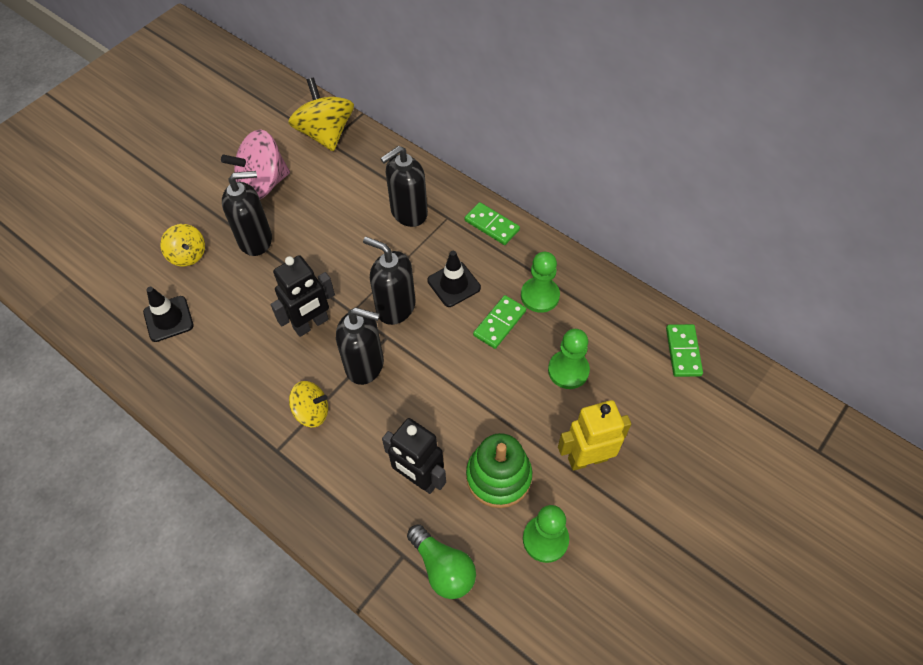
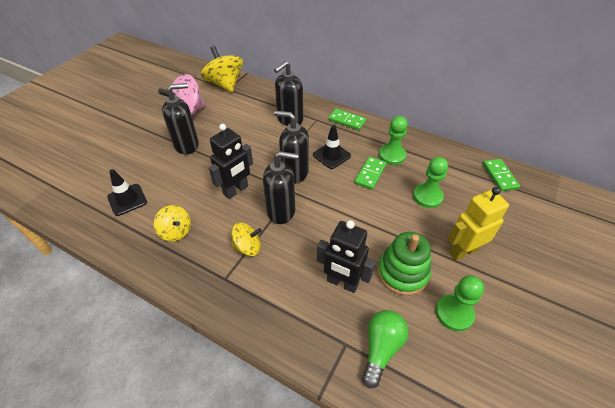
camera: 10 degrees left, 10 degrees down
(188, 255) = (138, 159): yellow spinning top -> yellow spinning top (176, 231)
(443, 568) = (381, 348): green light bulb -> green light bulb turned 105 degrees counterclockwise

